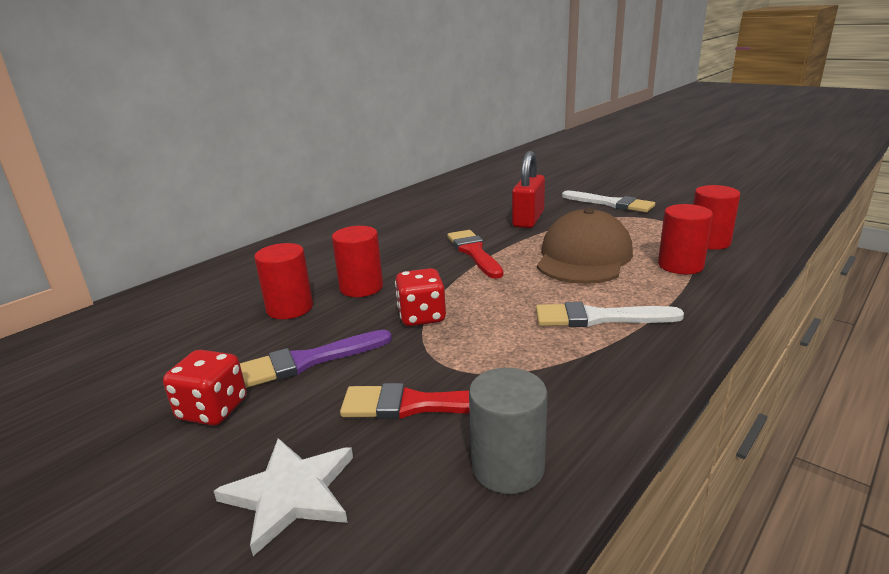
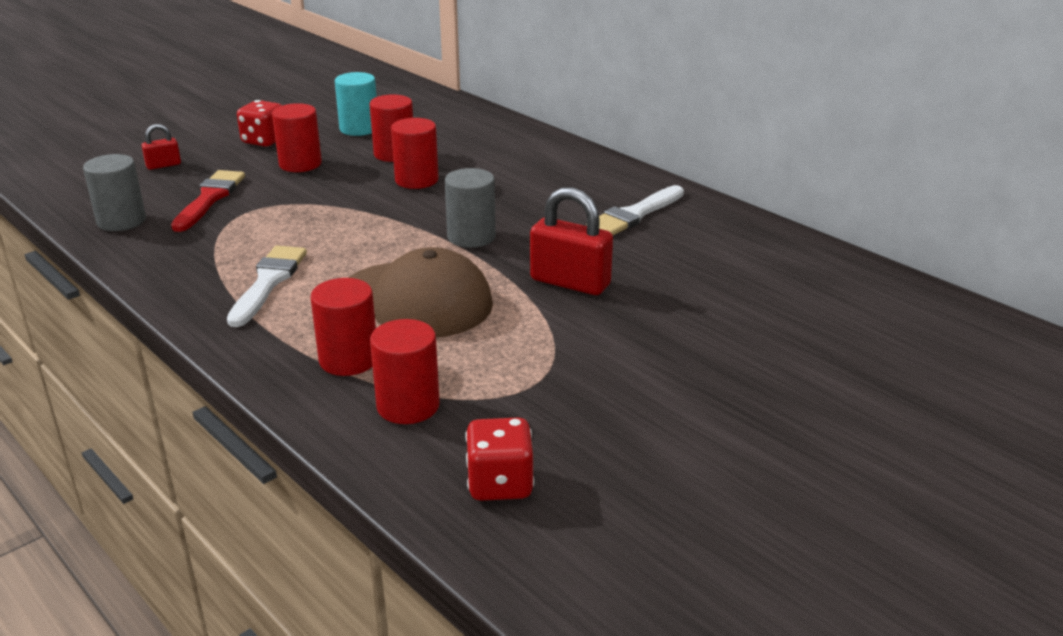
camera: 95 degrees right, 5 degrees up
(198, 343) = (359, 129): none -> turquoise cylinder
(290, 494) = (163, 165): white star -> red padlock
(309, 361) = (300, 164): purple brush -> red cylinder
(422, 317) = (337, 204): red dice -> red dice (500, 484)
(474, 252) = (471, 237): red brush -> grey cylinder
(611, 203) = (618, 362): white brush -> white brush (634, 214)

